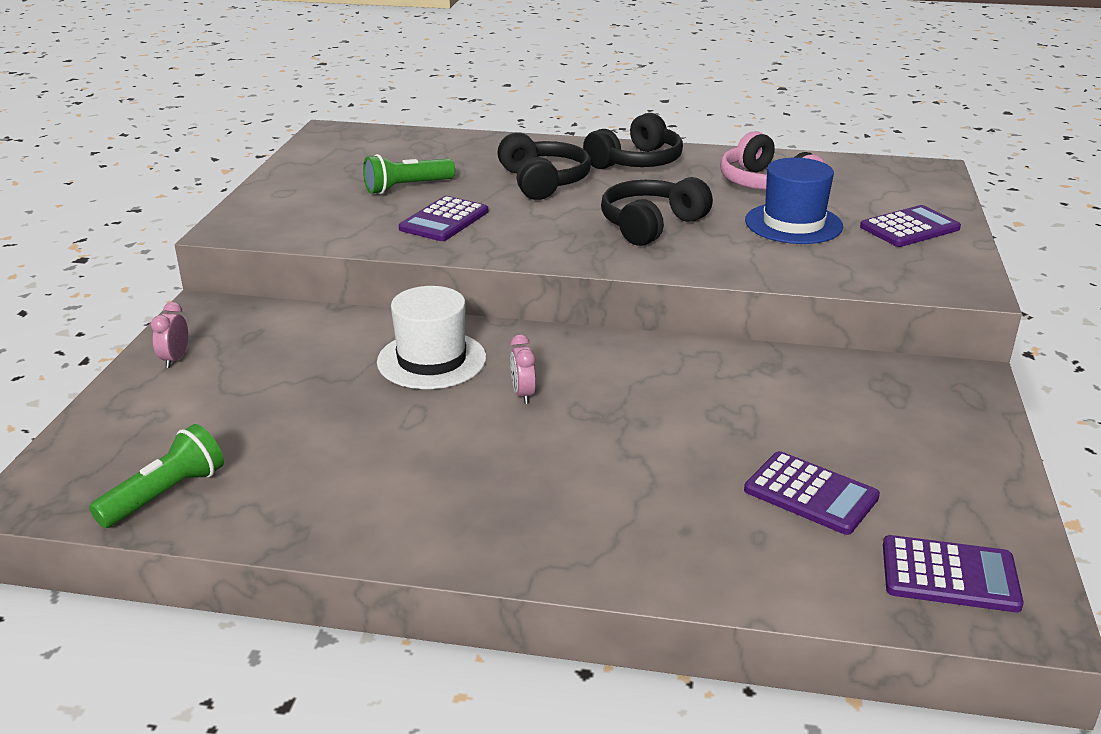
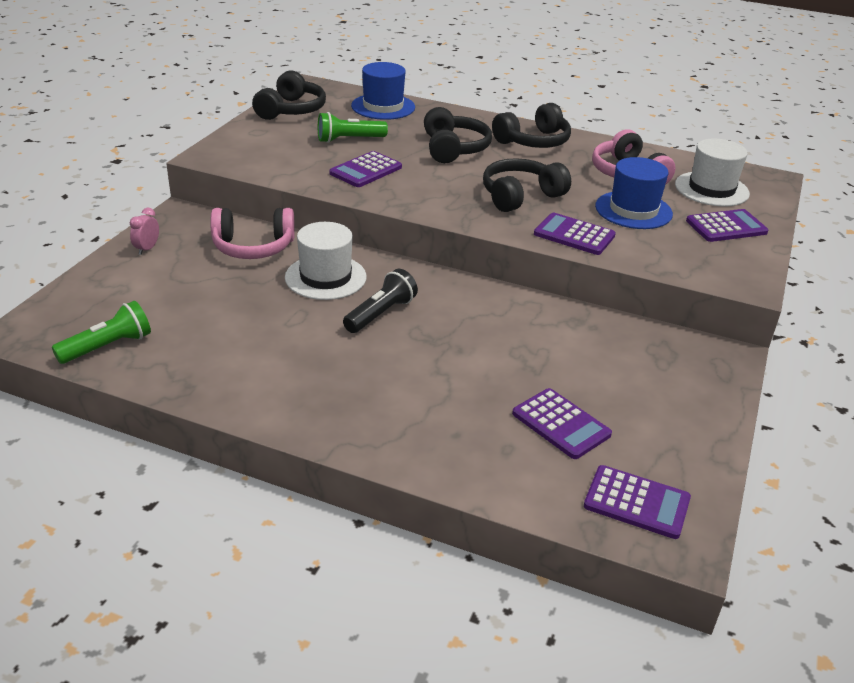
camera: 10 degrees right, 5 degrees up
(316, 162) = (291, 110): none -> black headphones
(320, 336) = (253, 247): none -> pink headphones
(433, 145) = (383, 107): none -> blue hat
(523, 394) = (381, 314): pink clock -> black flashlight
(737, 261) = (574, 235): none -> purple calculator
(871, 189) = (711, 189): none -> white hat

